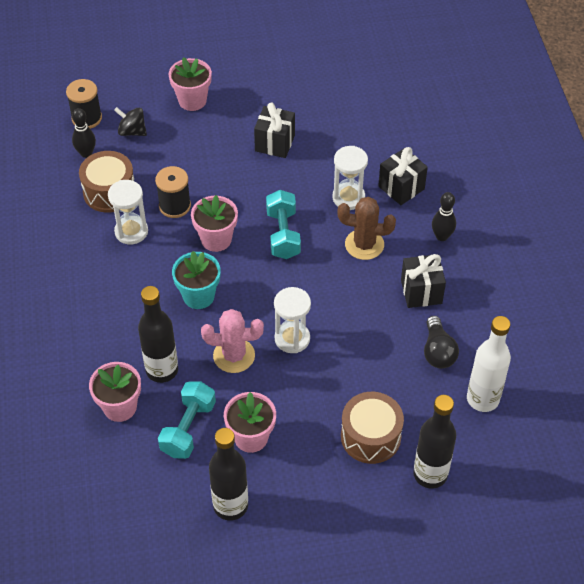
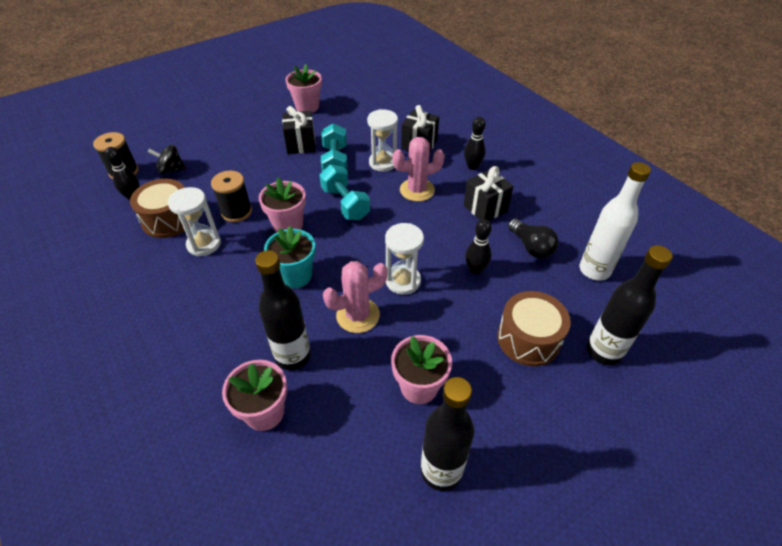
camera: 25 degrees left, 5 degrees down
(188, 428) = (350, 404): turquoise dumbbell -> turquoise dumbbell (335, 162)
(192, 100) = (216, 136): pink flower pot -> pink flower pot (307, 107)
(364, 244) = (417, 190): brown cactus -> pink cactus
(367, 353) = (475, 270): none -> black bowling pin

